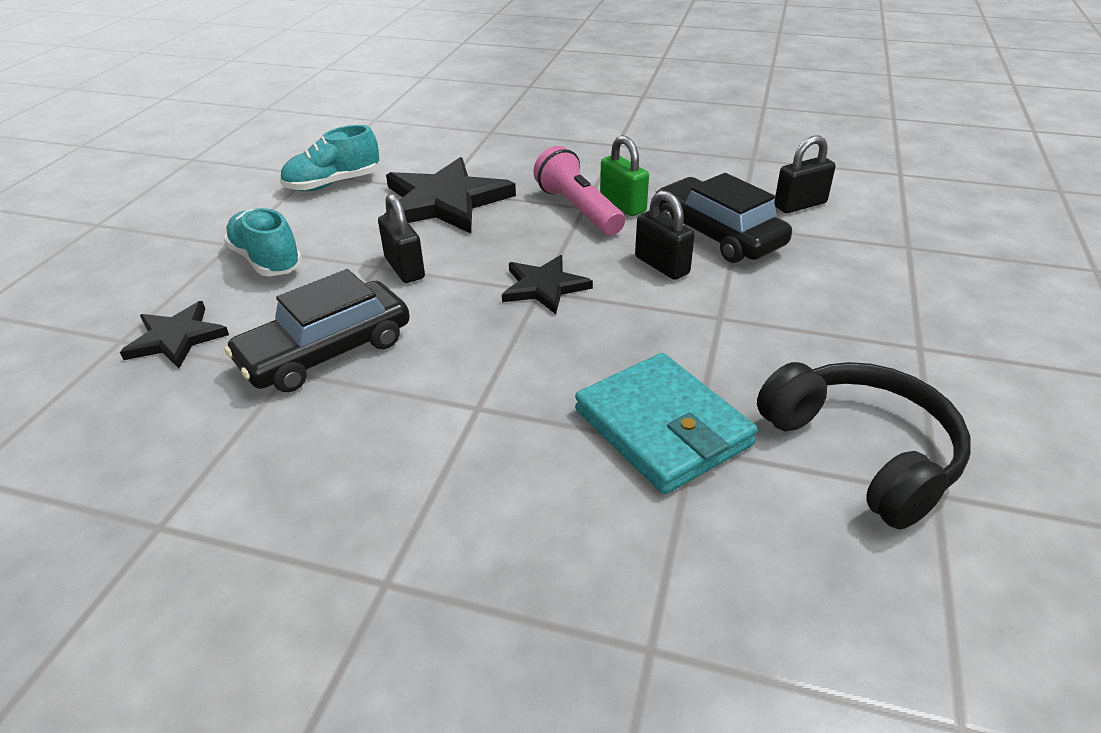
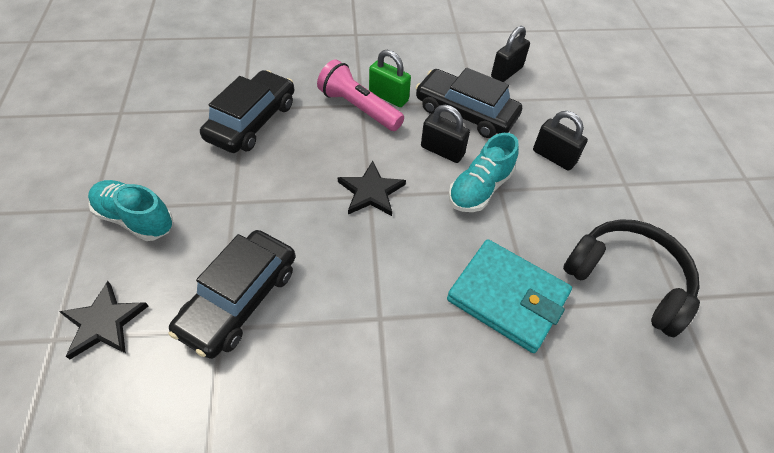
camera: 25 degrees left, 15 degrees up
(333, 184) = (146, 120): turquoise shoe -> turquoise shoe (479, 189)
(404, 268) = (256, 199): black padlock -> black padlock (554, 157)
(445, 201) = (252, 121): black star -> black car

